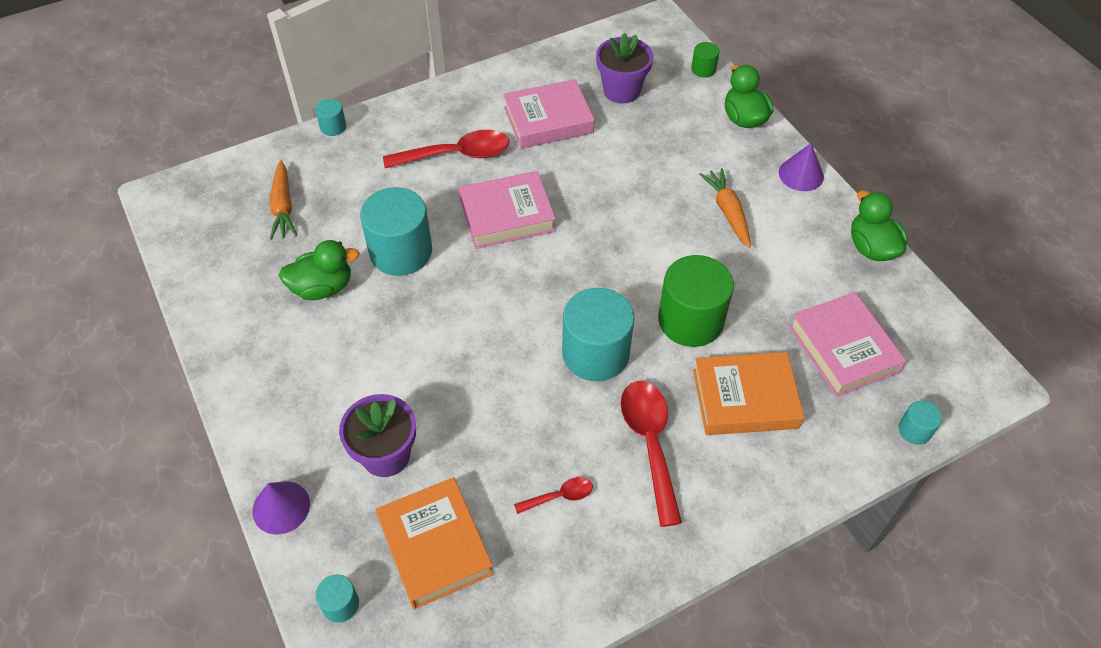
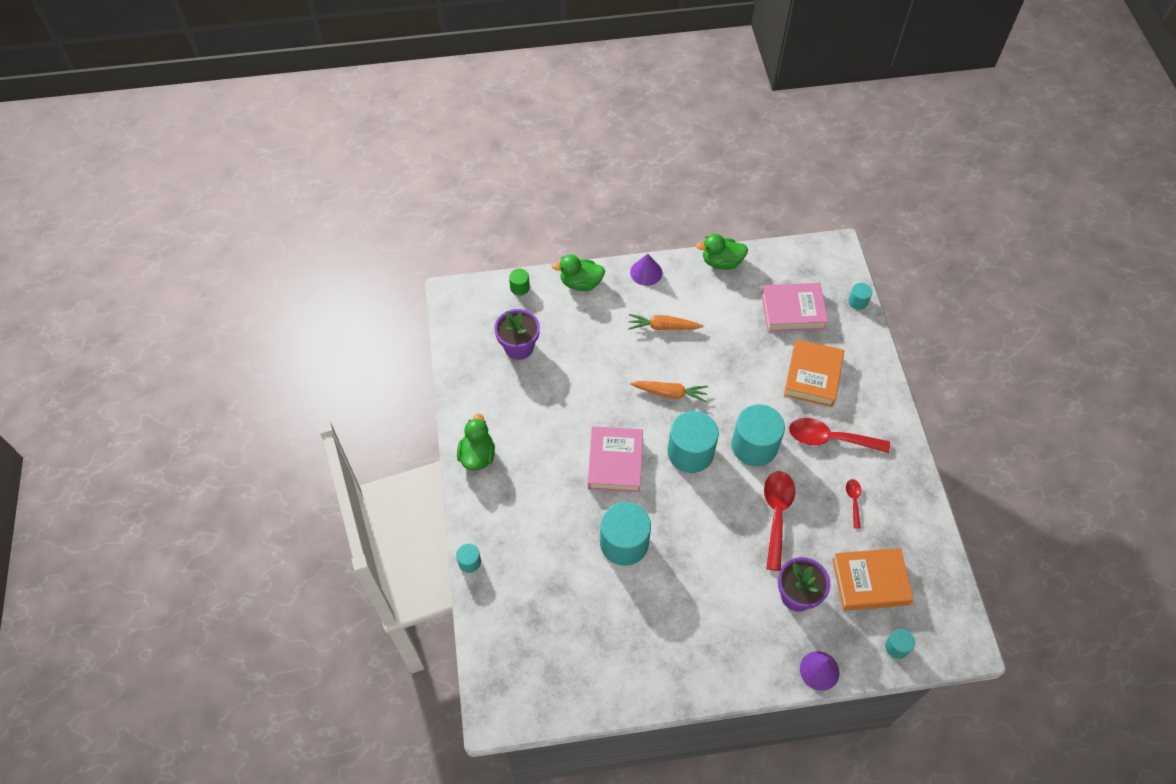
camera: 70 degrees left, 5 degrees up
(283, 207) = (546, 618): orange carrot -> orange carrot (670, 393)
(322, 287) = (639, 605): green duck -> green duck (477, 455)
(457, 155) = (540, 478): red spoon -> red spoon (776, 514)
(548, 120) = (529, 405): pink book -> none
(554, 286) = (690, 452): none -> turquoise cylinder
(690, 320) = (745, 382): green cylinder -> none

